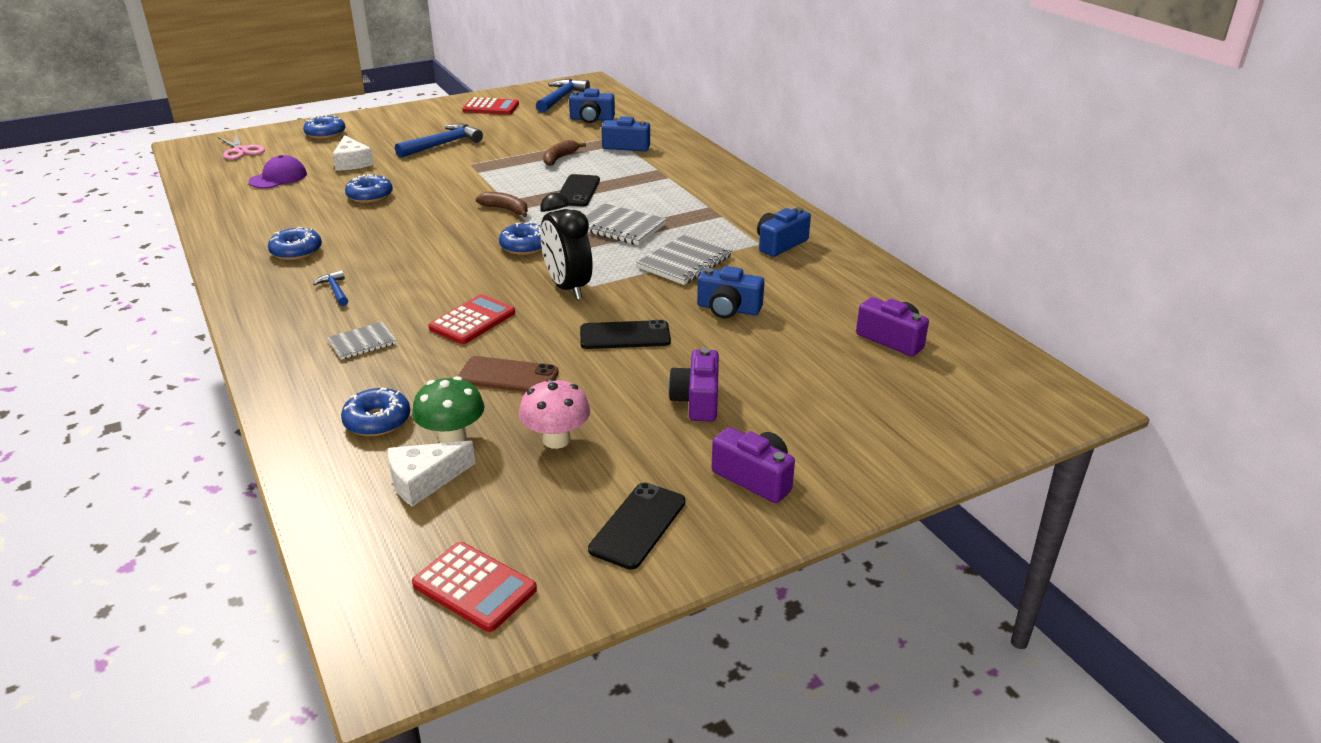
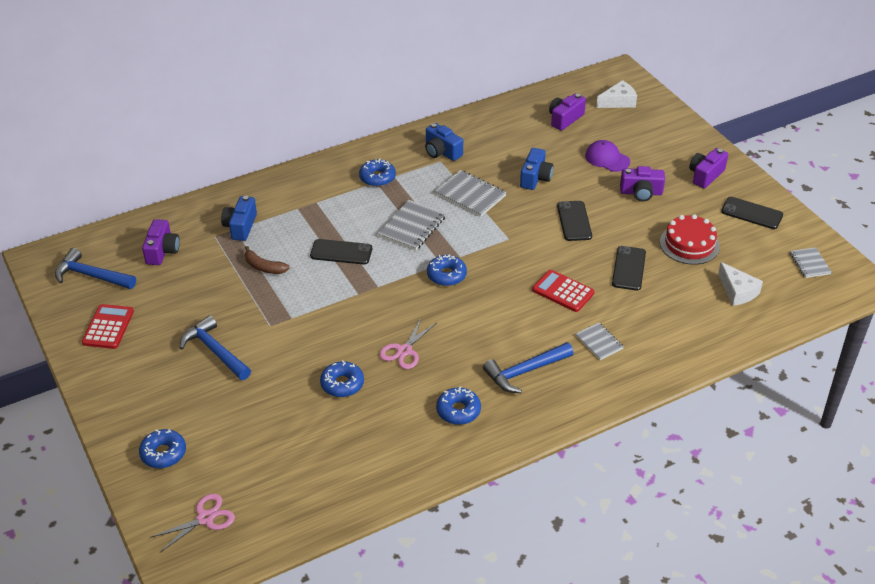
camera: 90 degrees left, 10 degrees up
(278, 178) = (290, 464): purple cap -> purple cap (607, 158)
(335, 290) = (525, 372): blue hammer -> blue hammer, size x1.89
(352, 162) = (255, 413): white cheese -> white cheese (618, 101)
(377, 421) = (687, 319): blue donut -> blue donut (377, 178)
(404, 224) = (404, 351): none -> pink scissors
(452, 437) = (696, 285): green mushroom -> none
(474, 587) = (810, 264): red calculator -> grey notebook
(506, 209) = (377, 292): brown banana -> none
(508, 376) = (628, 268): brown phone -> black phone
(556, 440) = (689, 244): pink mushroom -> red cake
(568, 287) = (512, 249): black clock -> none
(592, 119) = (162, 251): blue camera -> purple camera

